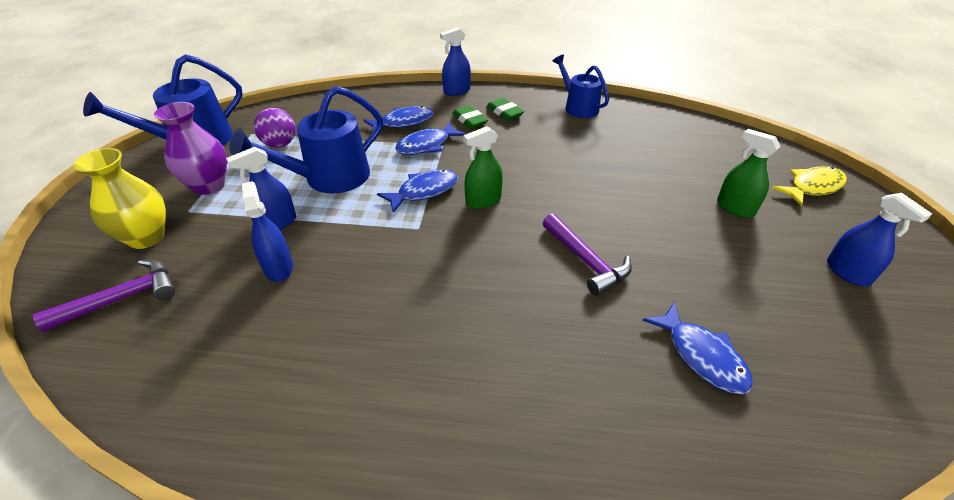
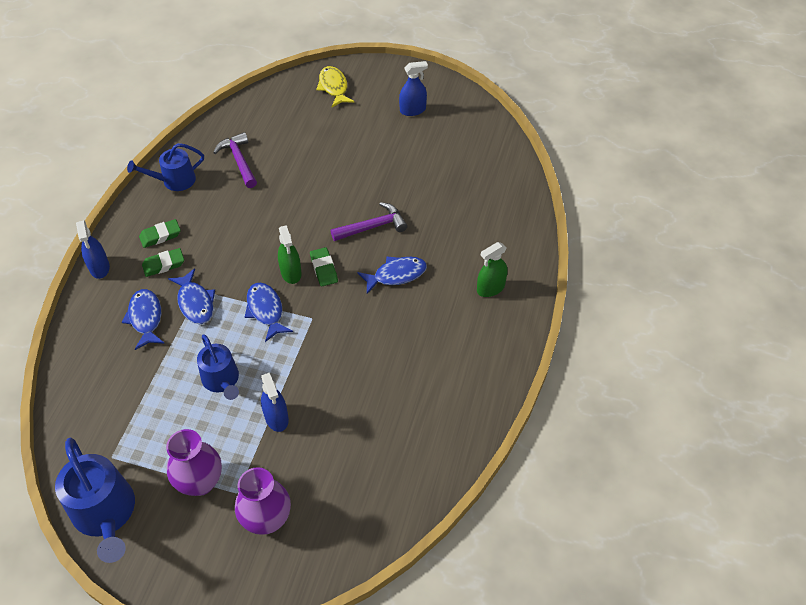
camera: 80 degrees left, 10 degrees up
(123, 298) = (341, 517): purple hammer -> purple hammer (239, 160)
(146, 237) = (267, 519): yellow vase -> purple vase
(278, 268) = (333, 411): blue spray bottle -> none
(280, 144) = (145, 426): purple ball -> none
(329, 178) = (222, 380): blue watering can -> blue watering can, size x0.64
(497, 226) = (324, 269): none -> green eraser
(702, 356) = (457, 196): blue fish -> blue fish (396, 275)
(735, 208) = (343, 134): green spray bottle -> green spray bottle (490, 288)

